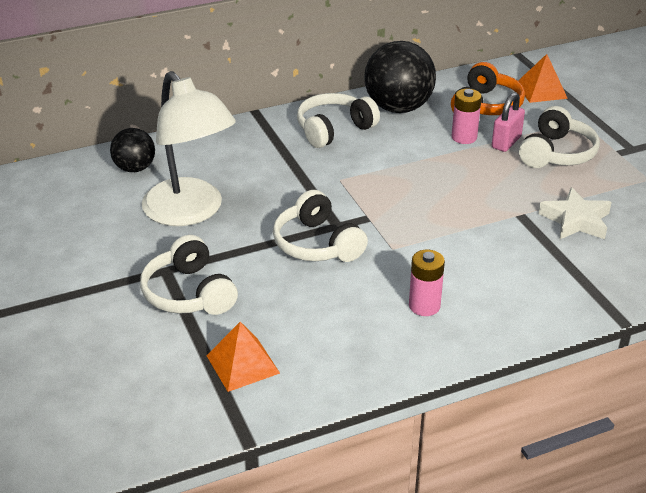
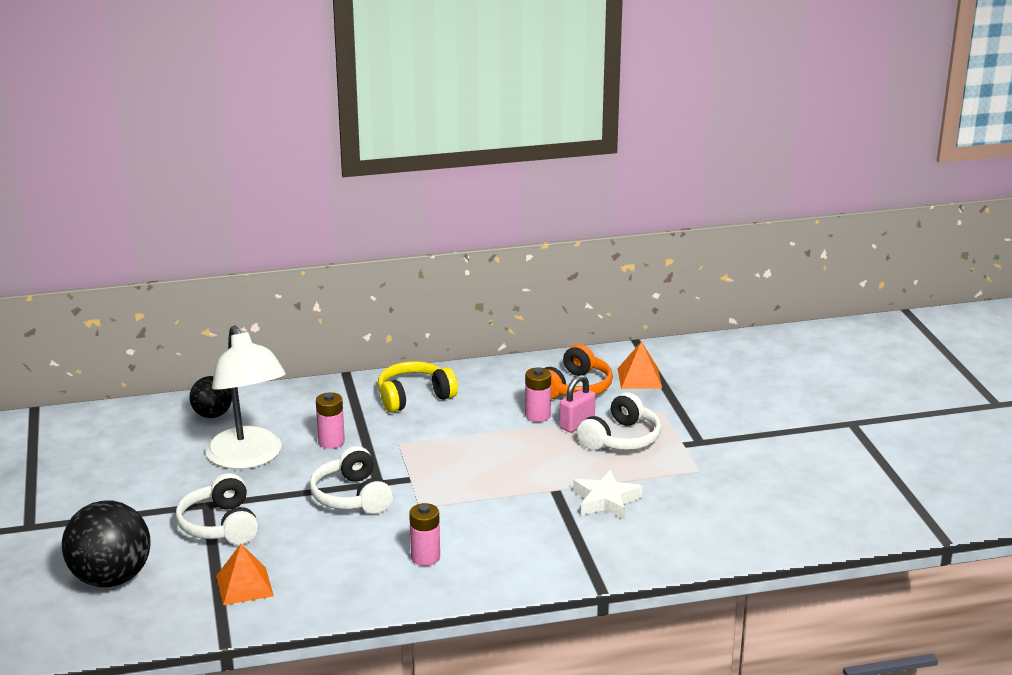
camera: 10 degrees right, 10 degrees down
(270, 185) = (331, 442): none -> pink battery
(334, 130) = (414, 397): white headphones -> yellow headphones
(398, 108) = (487, 382): black ball -> black ball (111, 578)

